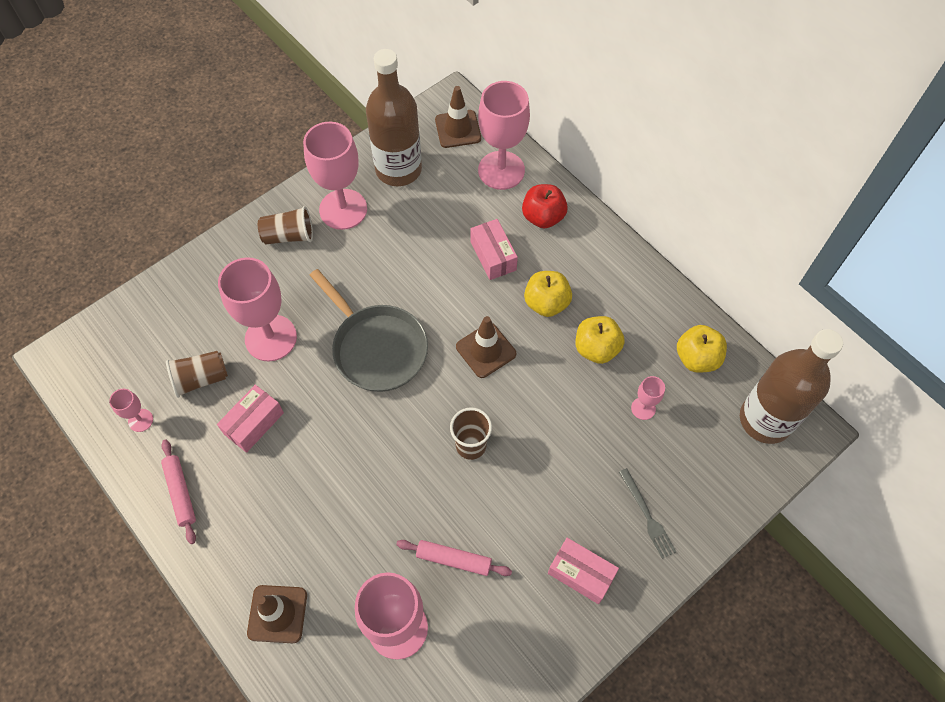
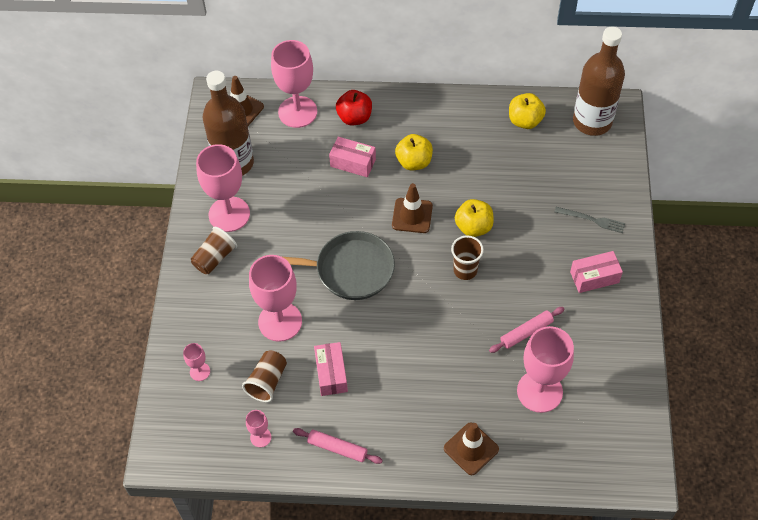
camera: 45 degrees left, 5 degrees down
(596, 348) = (469, 162): yellow apple -> yellow apple (473, 227)
(643, 408) = (528, 170): pink goblet -> pink goblet (200, 371)

